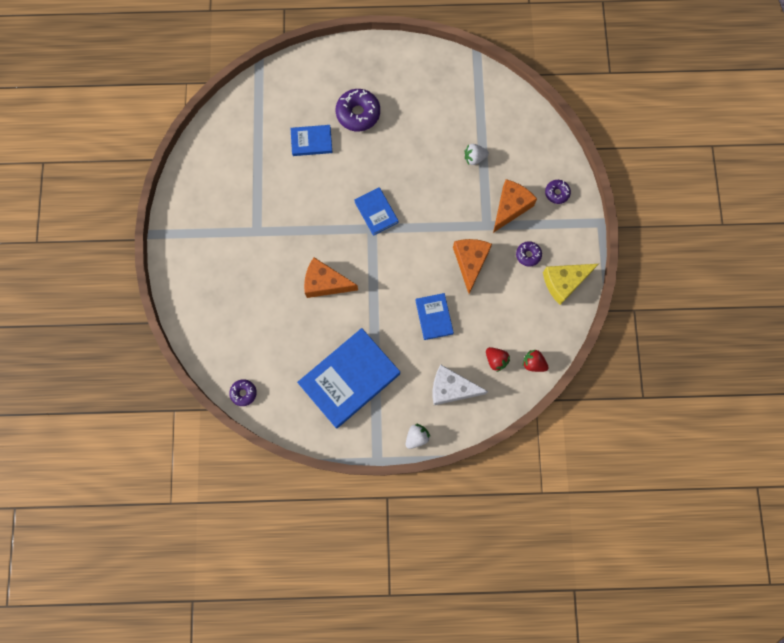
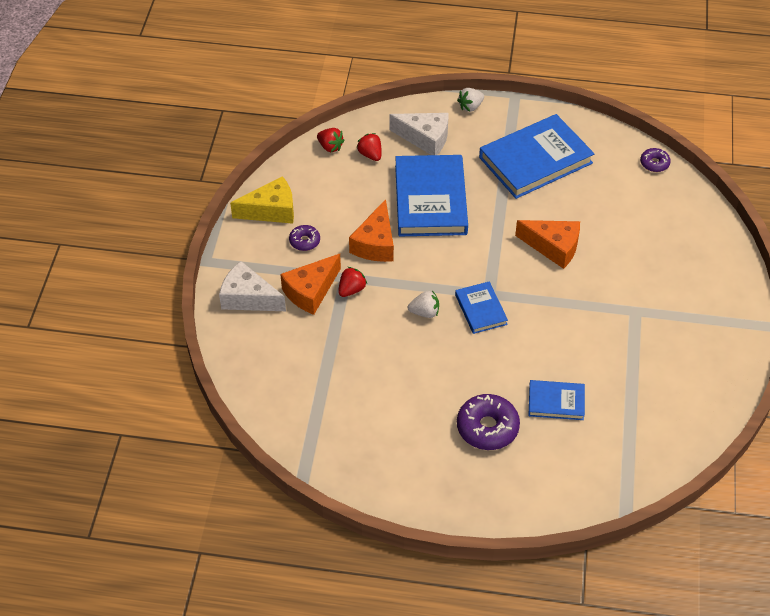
camera: 170 degrees left, 25 degrees down
(434, 317) = (431, 200): blue book -> blue book, size x1.96
(474, 158) = (341, 351): white strawberry -> white strawberry (424, 312)
(479, 214) = (351, 290): none -> red strawberry
(557, 193) = (248, 298): purple donut -> white cheese

